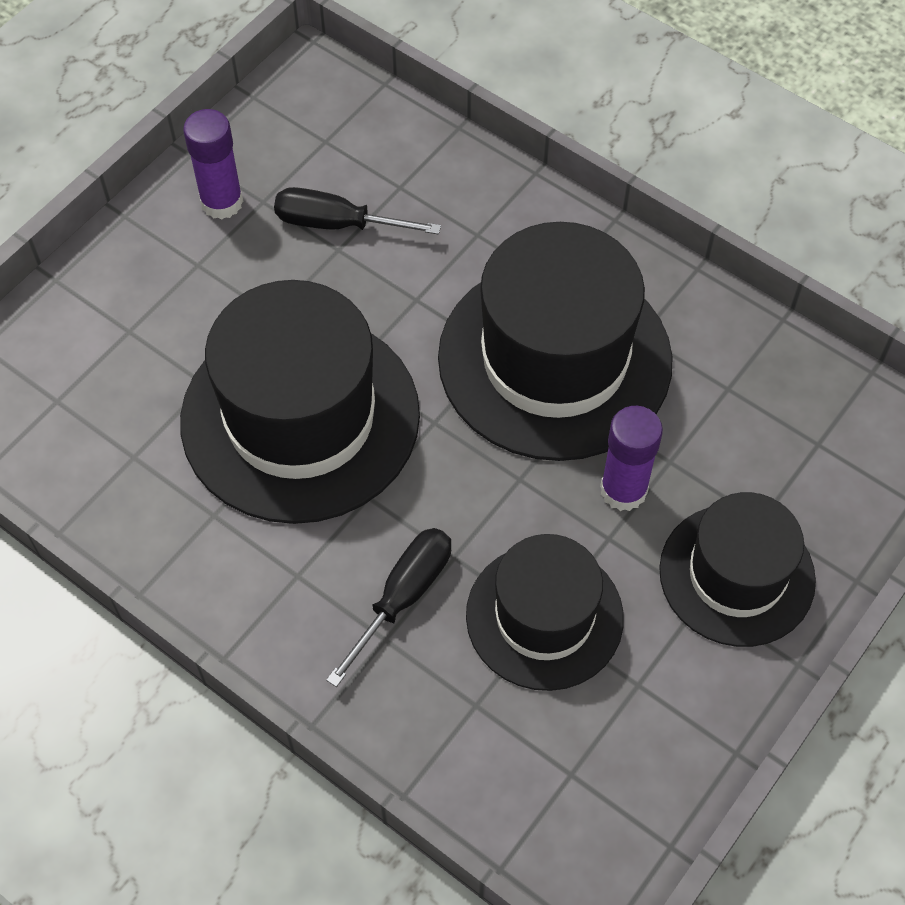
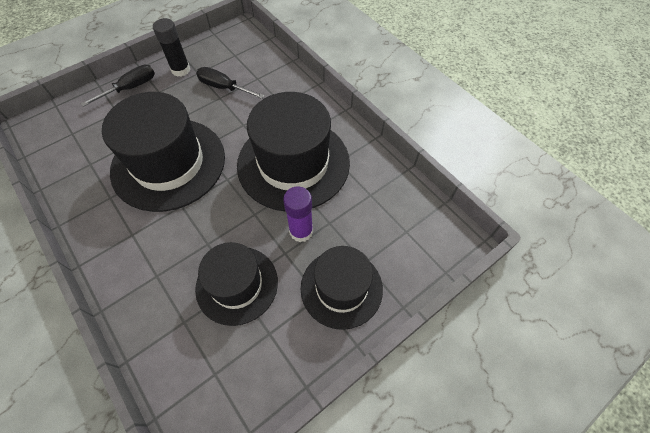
camera: 15 degrees right, 0 degrees up
(222, 202) = (181, 70): purple glue stick -> black glue stick
(402, 597) = (174, 257): black screwdriver -> black screwdriver (130, 88)

